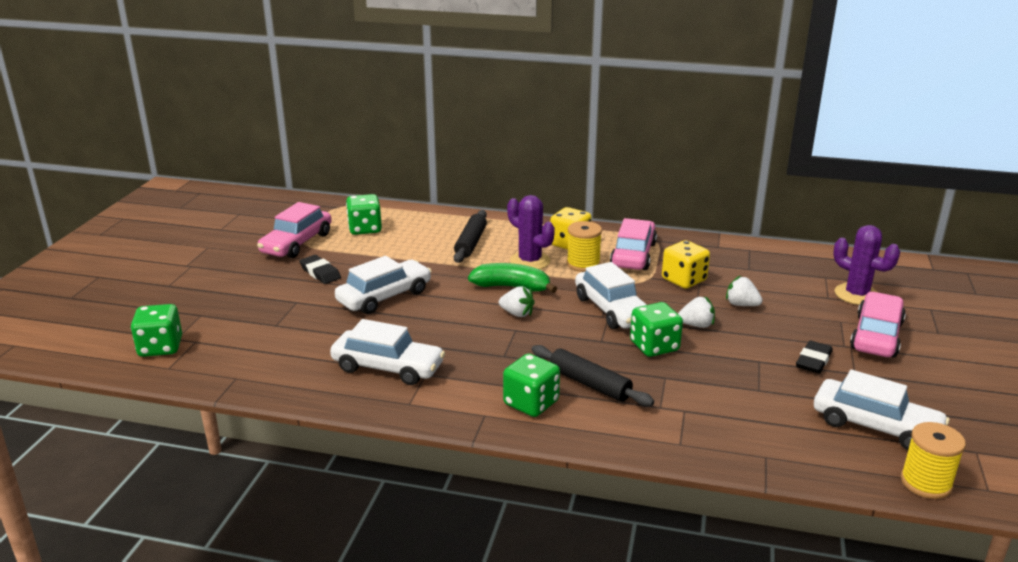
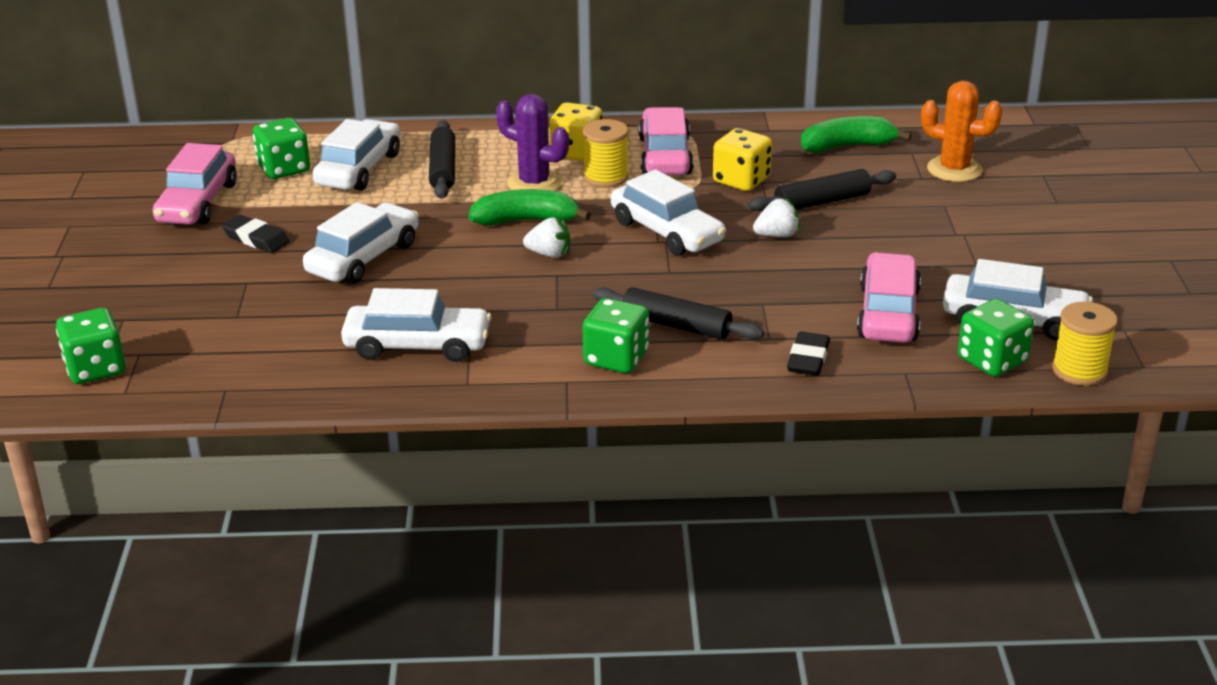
camera: 15 degrees left, 5 degrees up
(414, 236) = (359, 169): none -> white car
(654, 346) = (736, 269): green dice -> green dice (992, 361)
(741, 305) = (822, 202): white strawberry -> black rolling pin
(775, 266) = (848, 146): none -> green banana
(813, 361) = (926, 257): black eraser -> black eraser (808, 359)
(856, 295) = (954, 169): purple cactus -> orange cactus
(876, 336) = (989, 217): pink car -> pink car (888, 313)

